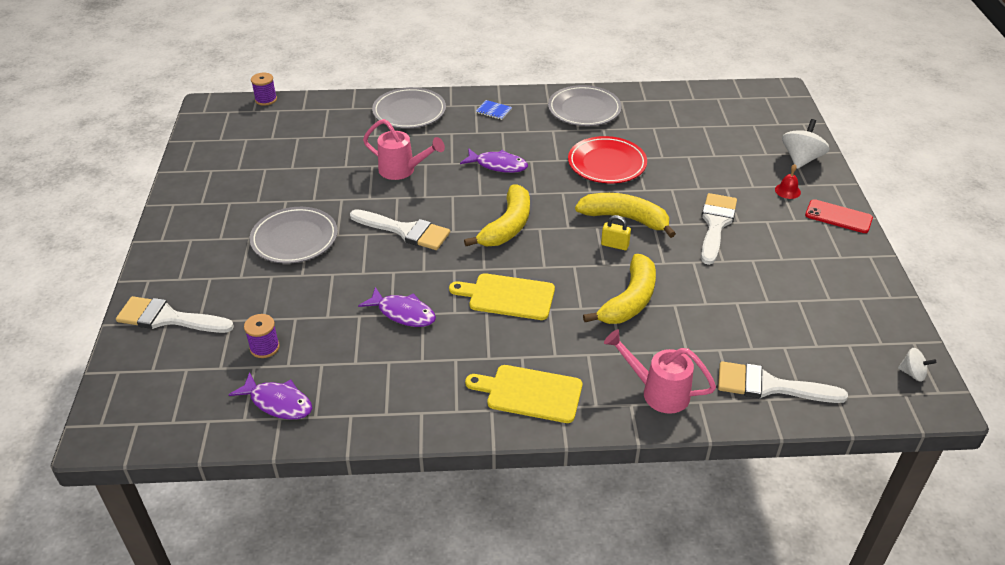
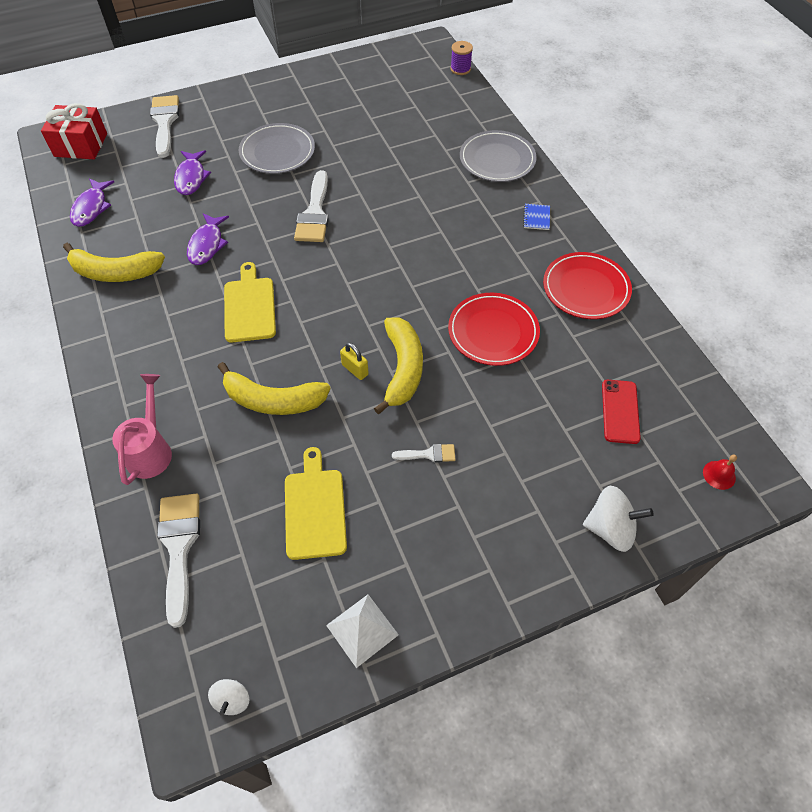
camera: 70 degrees right, 15 degrees up
(147, 401) = (81, 145): none -> red gift
(264, 347) = (147, 181): purple spool -> none
(403, 170) = (401, 184): pink watering can -> none
(498, 165) = (443, 246): purple fish -> purple fish (191, 178)
(507, 226) = (350, 279): yellow banana -> yellow banana (115, 272)
(530, 393) = (130, 354): yellow cutting board -> yellow cutting board (315, 509)
(584, 109) = (586, 289): grey plate -> red plate
(615, 245) = (355, 369): yellow padlock -> yellow padlock turned 45 degrees counterclockwise
(716, 224) = (429, 454): white brush -> white brush, size x0.51
(787, 191) = (531, 521): red bell -> red bell (719, 475)
(838, 217) = (503, 587): red phone -> red phone (620, 411)
(862, 292) = (362, 630): none -> white pyramid

